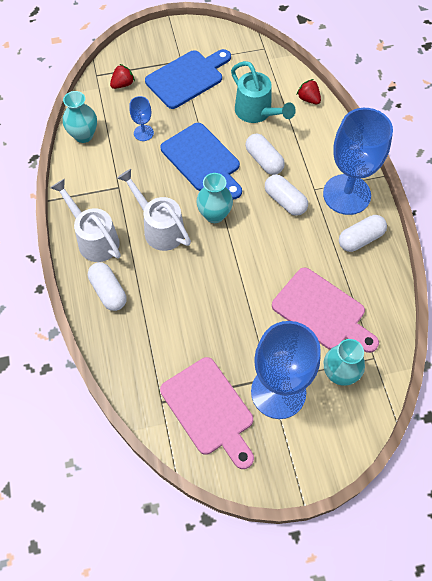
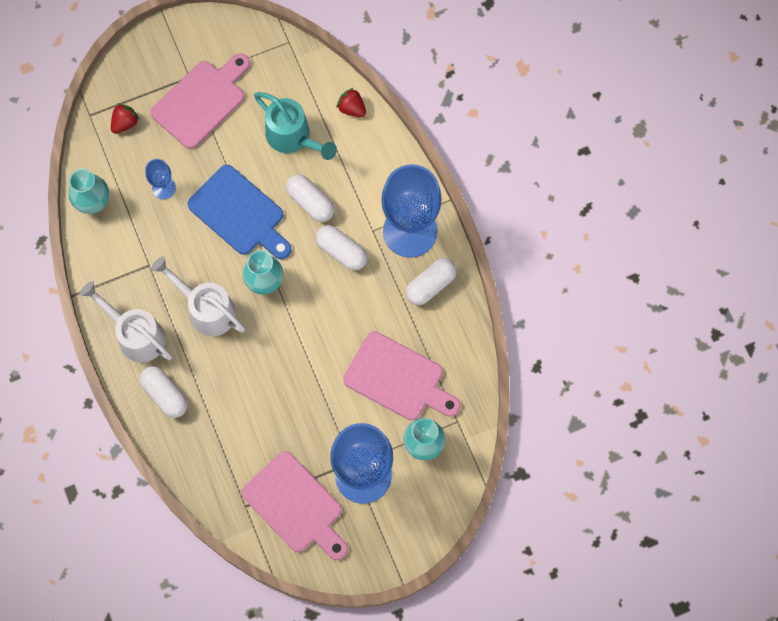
camera: 10 degrees left, 10 degrees up
(187, 78) = (202, 101): blue cutting board -> pink cutting board

